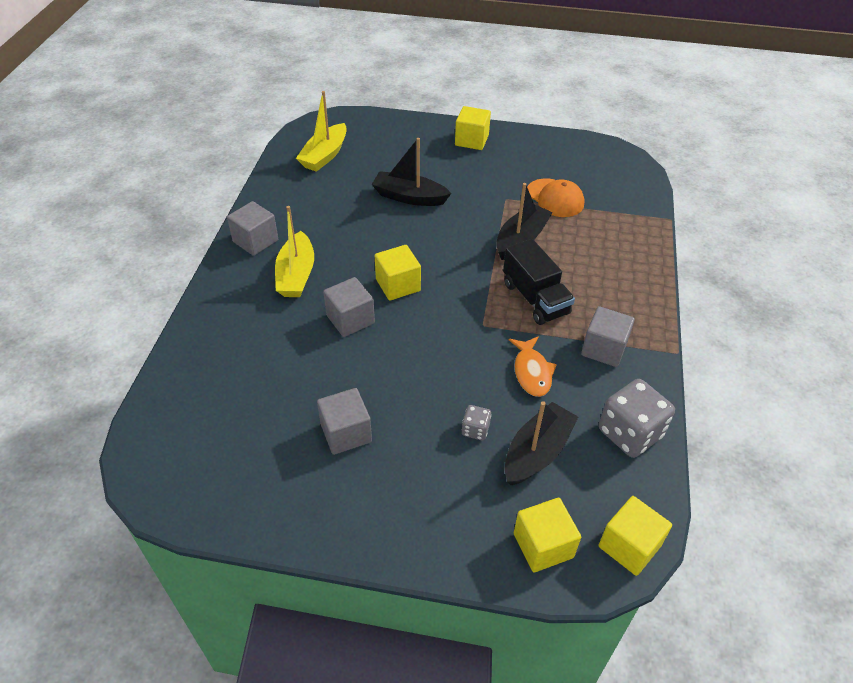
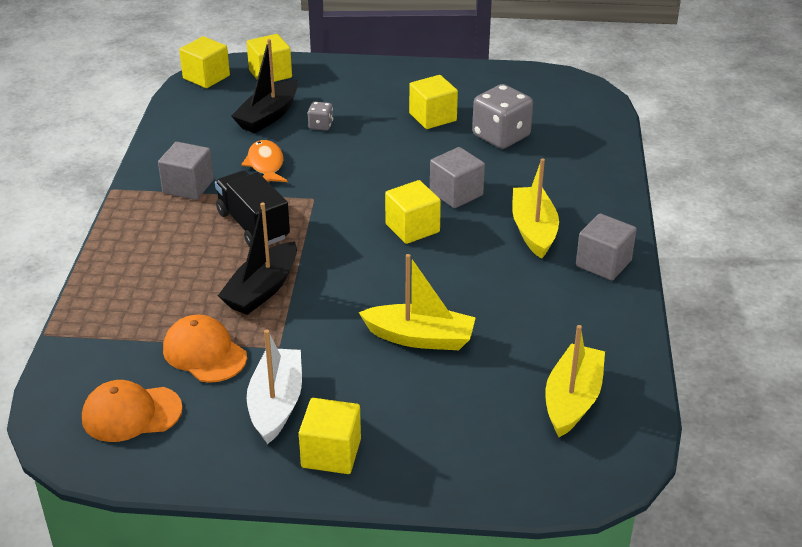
camera: 175 degrees right, 10 degrees down
(346, 433) = (432, 117): grey cube -> yellow cube
(409, 197) = (420, 338): black boat -> yellow boat
(504, 166) = (276, 404): none -> white boat
(592, 167) = (131, 413): none -> orange cap
(630, 433) = (184, 131): grey dice -> grey dice (501, 136)

